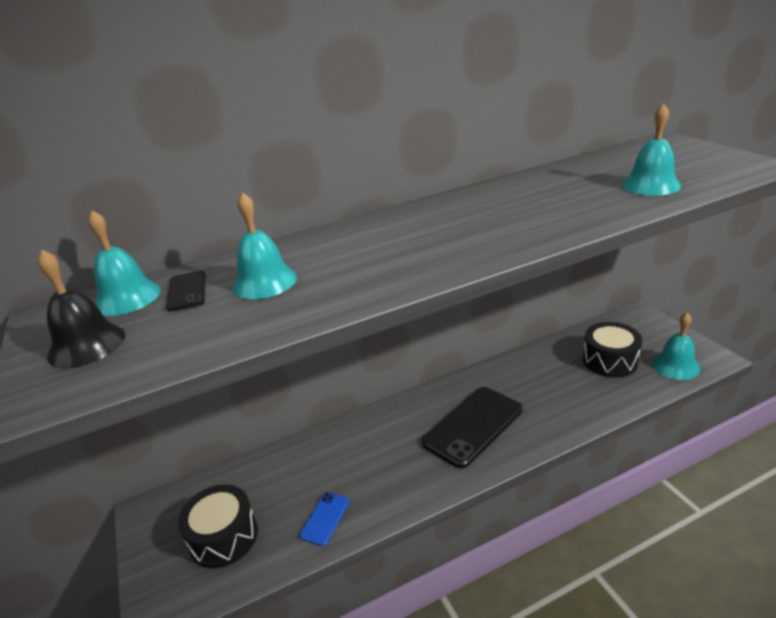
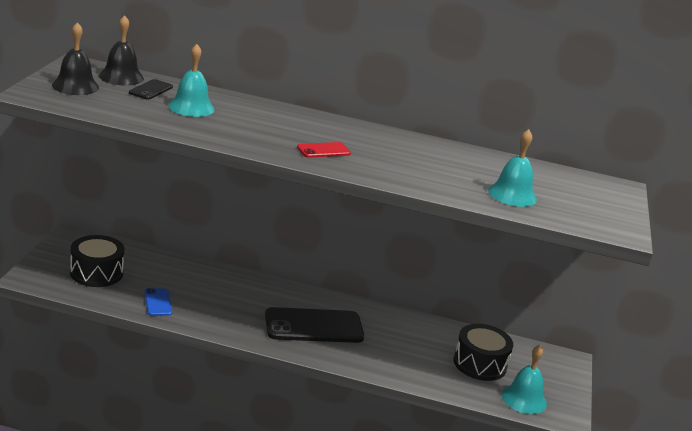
camera: 30 degrees right, 5 degrees down
(127, 298) = (121, 77): turquoise bell -> black bell
(325, 518) = (158, 302): blue phone -> blue phone turned 75 degrees counterclockwise
(463, 242) = (323, 150): none -> red phone

